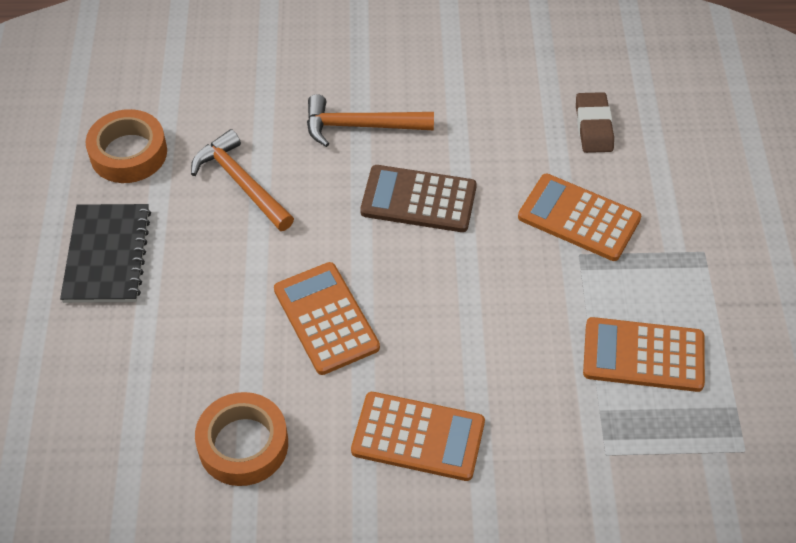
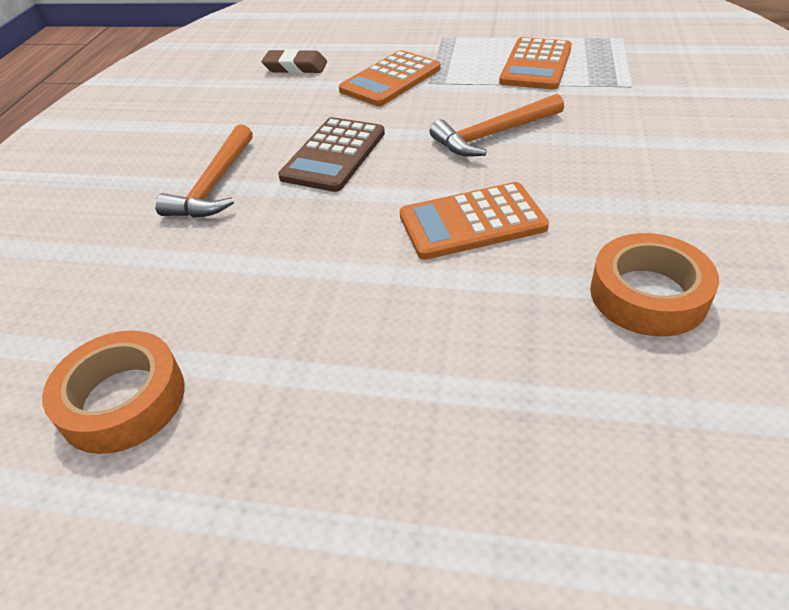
camera: 75 degrees left, 10 degrees down
(107, 255) = (312, 432): black notebook -> none
(241, 183) = (245, 280): orange hammer -> orange hammer (493, 135)
(418, 437) = (624, 172): orange calculator -> none

